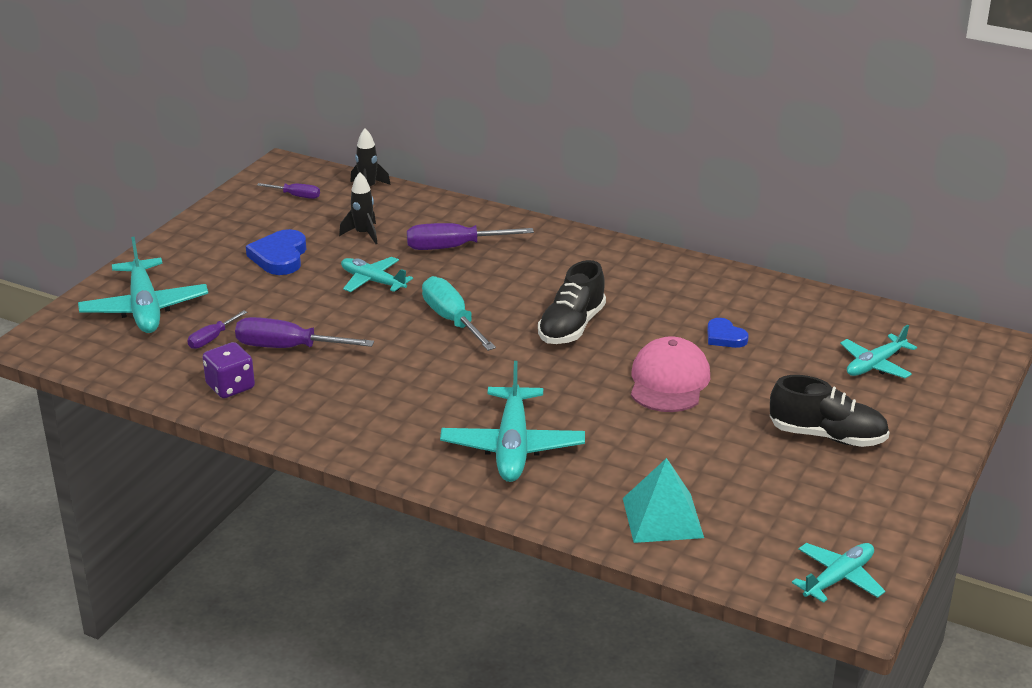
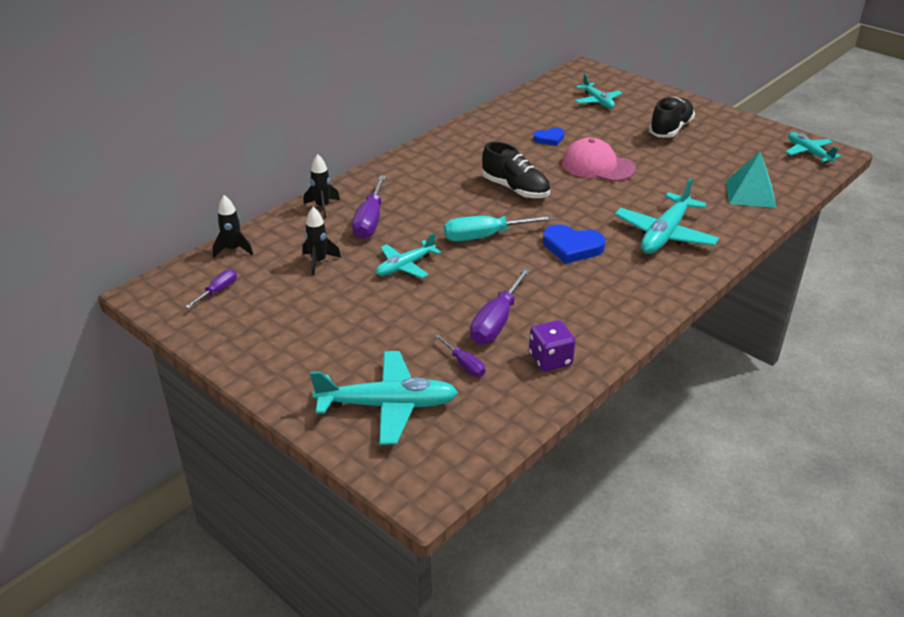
camera: 75 degrees left, 5 degrees up
(280, 257) = (332, 312): blue heart -> blue heart (572, 247)
(469, 216) = (322, 207): none -> black rocket
(512, 446) = (665, 234): turquoise plane -> turquoise plane turned 105 degrees clockwise

